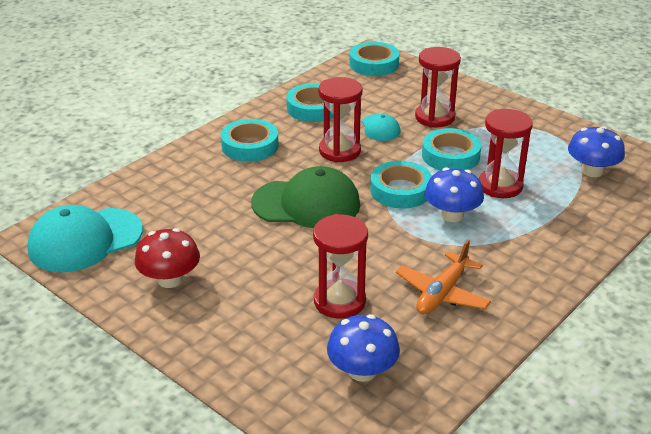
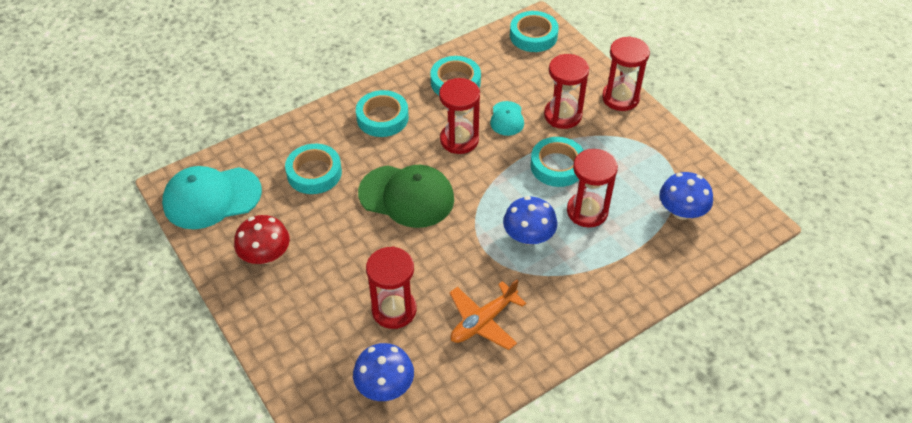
camera: 15 degrees right, 15 degrees up
(400, 190) = (495, 198): turquoise tape -> turquoise tape (314, 173)
(483, 97) = (620, 98): none -> red hourglass

